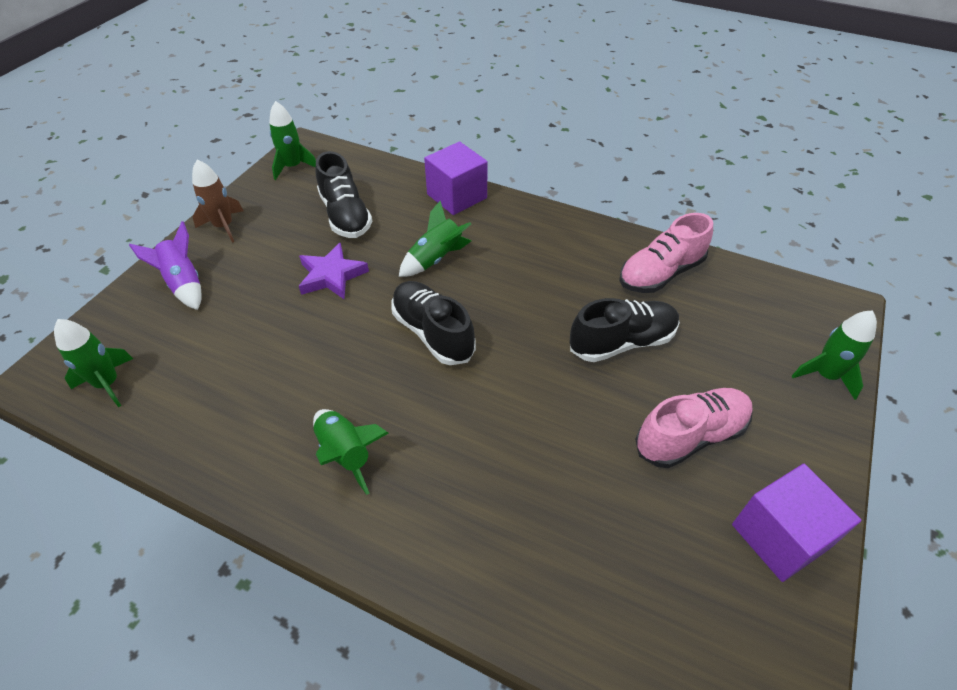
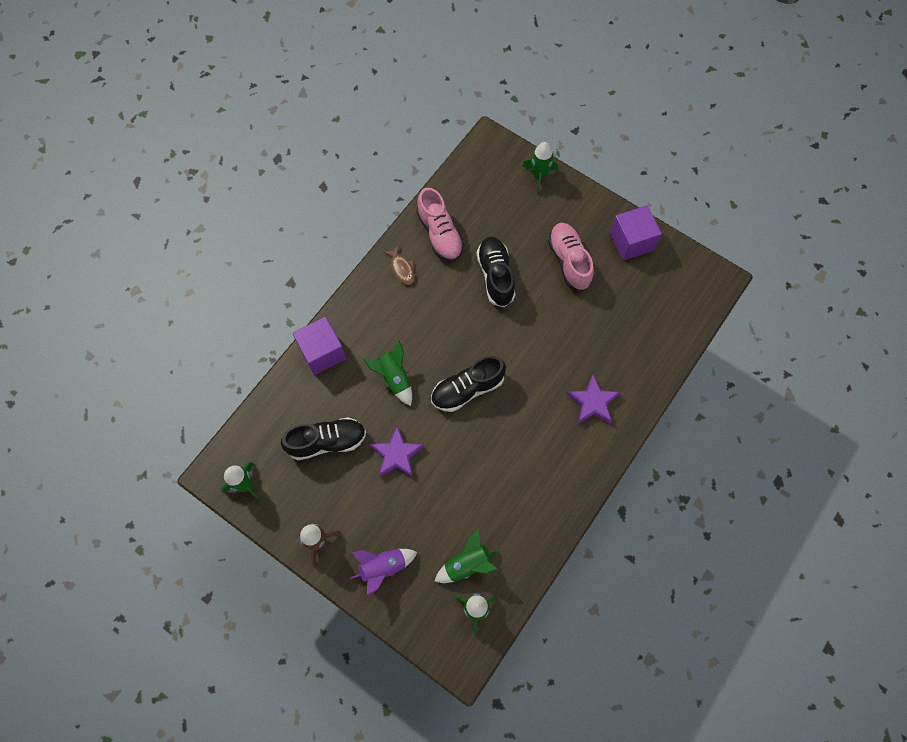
camera: 80 degrees left, 20 degrees up
(346, 453) = (554, 450): green rocket -> green rocket (467, 564)
(437, 503) = (593, 402): none -> purple star
(592, 245) = (402, 268): none -> brown fish

